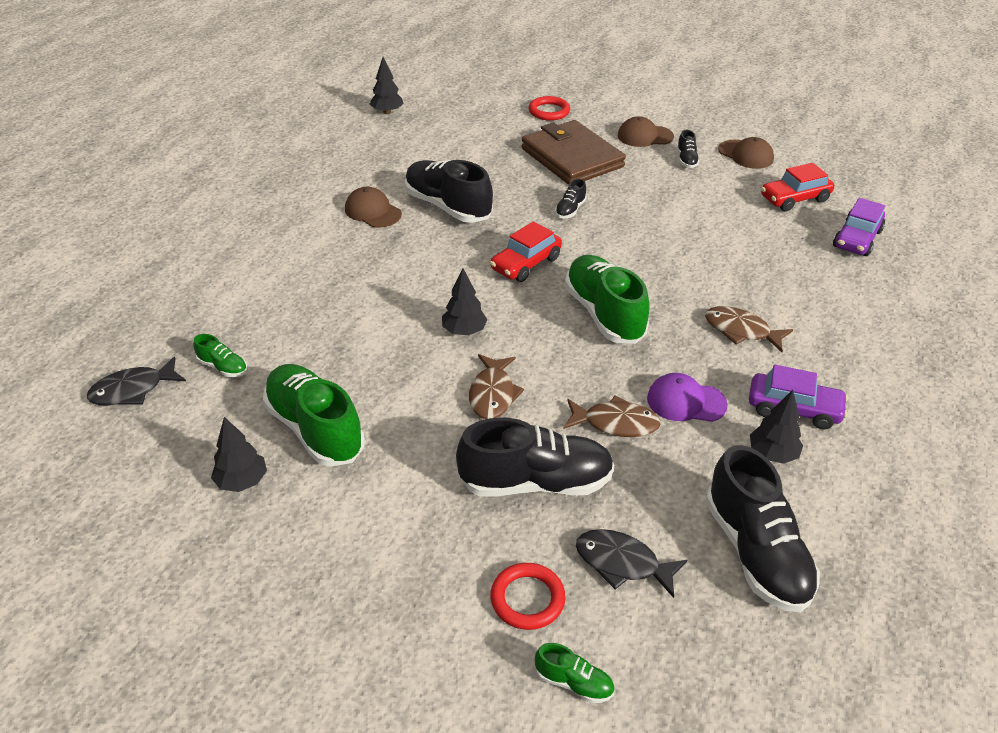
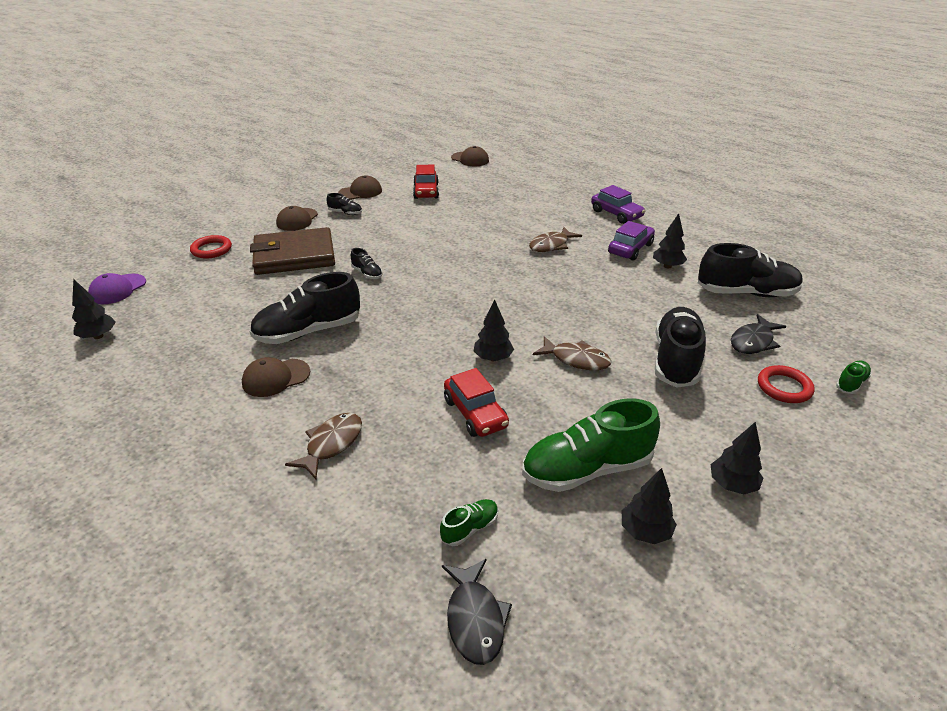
camera: 70 degrees left, 5 degrees down
(324, 548) = (732, 485): none -> black tree
(526, 264) = (423, 309): red car -> red car (475, 413)
(604, 314) = (506, 290): green shoe -> none
(615, 423) = (624, 313): brown fish -> brown fish (331, 444)
(686, 401) = (612, 282): purple cap -> purple cap (117, 289)
(857, 239) = (482, 186): purple car -> purple car (616, 214)
(930, 210) = (470, 159): none -> brown cap

